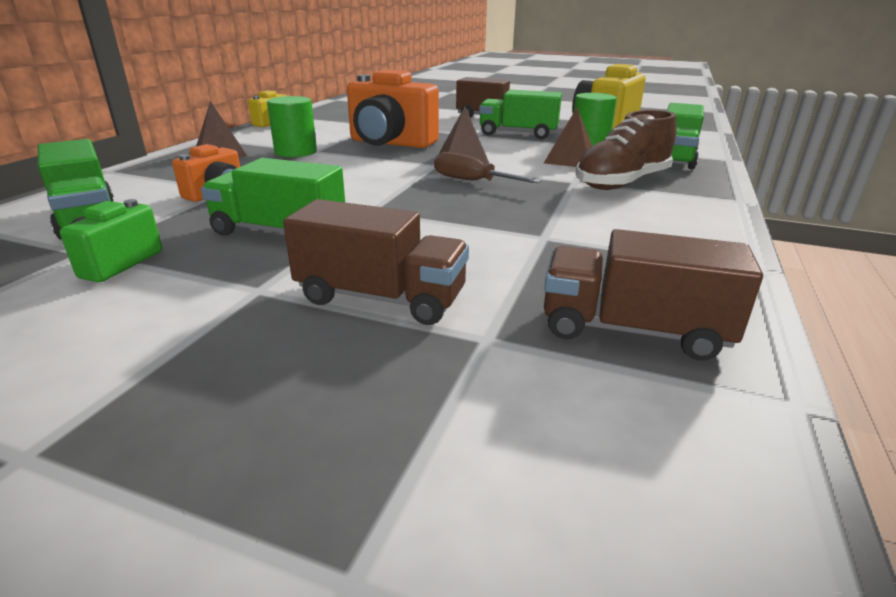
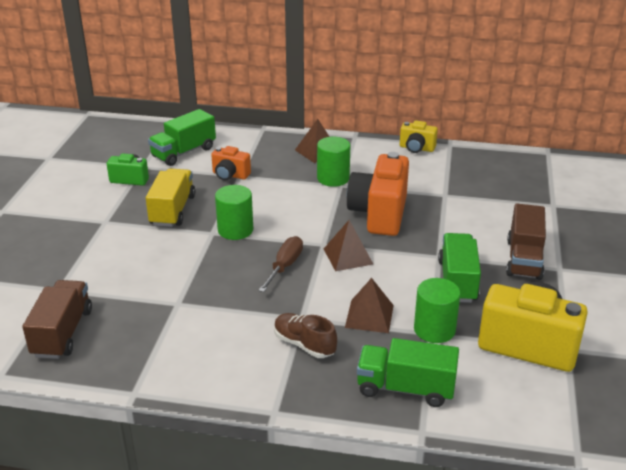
camera: 80 degrees right, 5 degrees up
(279, 232) = (172, 210): green truck -> yellow truck
(373, 198) = (235, 230): none -> green cylinder
(381, 298) = (96, 256): brown truck -> none
(621, 183) = (304, 344): brown shoe -> brown shoe, size x0.66

